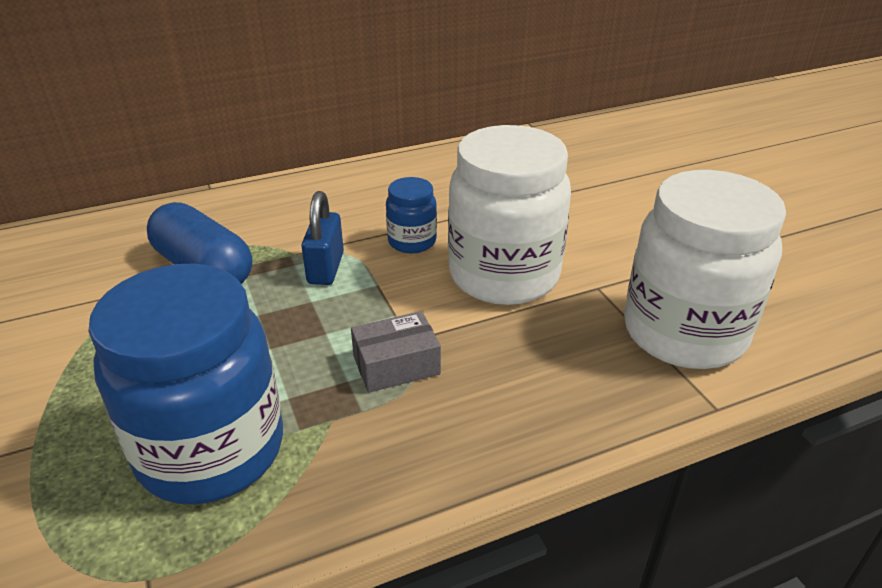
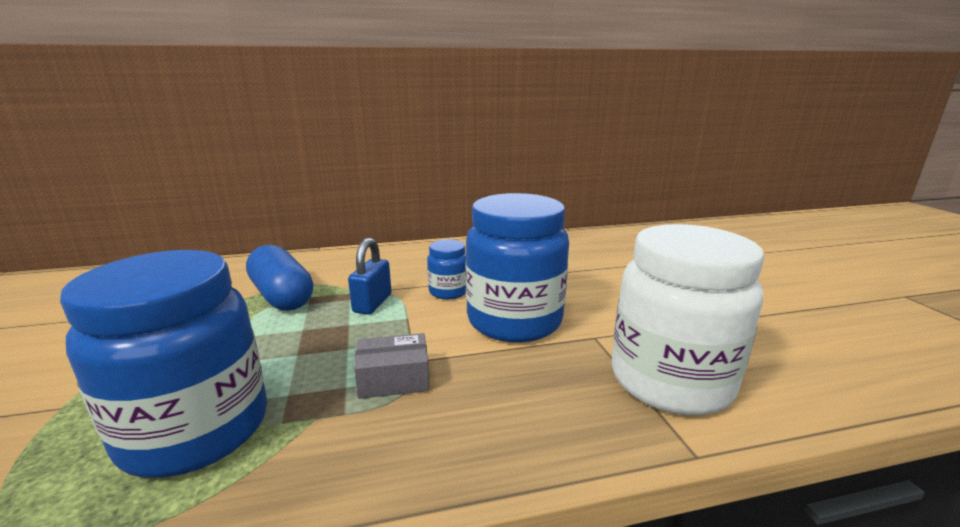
camera: 10 degrees right, 15 degrees down
(504, 275) = (514, 321): white jar -> blue jar

